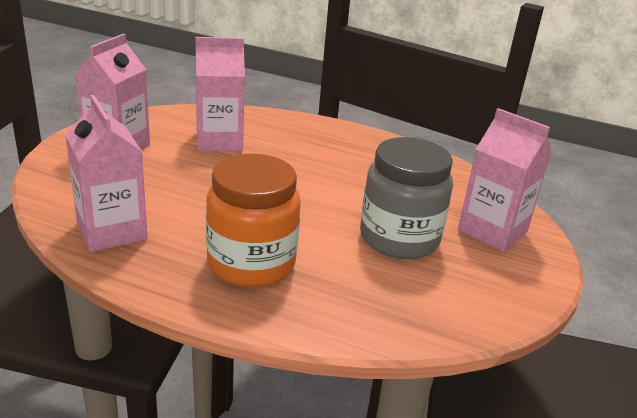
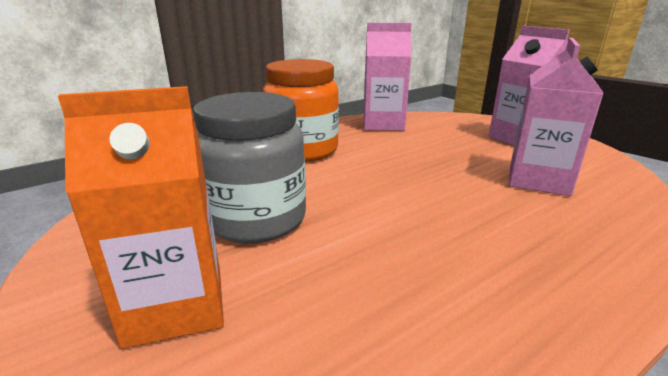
camera: 125 degrees right, 5 degrees down
(492, 231) = (176, 305): pink carton -> orange carton

